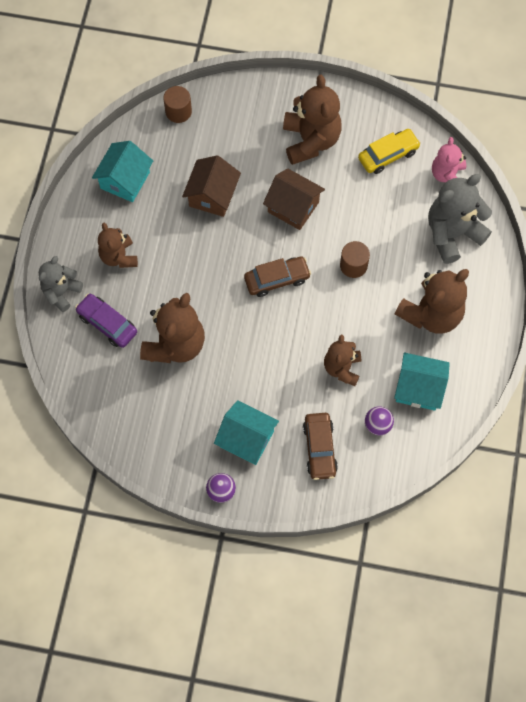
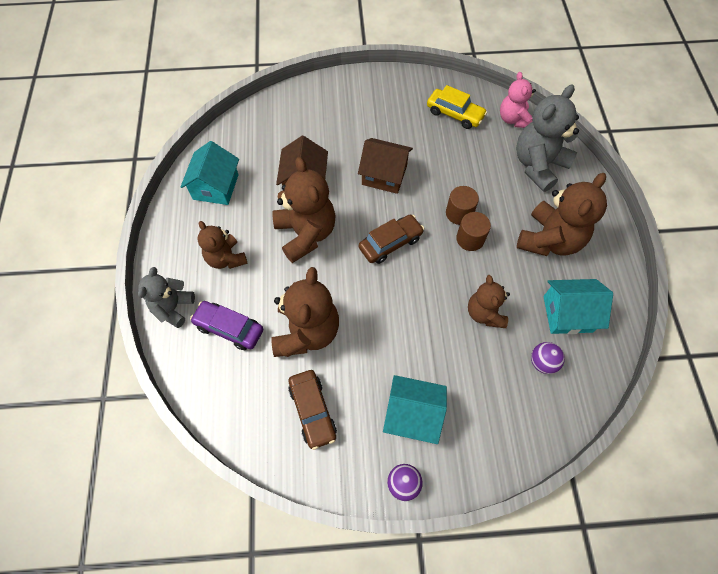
camera: 15 degrees left, 5 degrees down
(178, 111) = (252, 118): brown cylinder -> brown cylinder (470, 239)
(310, 140) = (381, 117): brown teddy bear -> brown teddy bear (306, 234)
(319, 448) = (493, 404): brown car -> brown car (312, 411)
(388, 155) = (454, 114): yellow car -> yellow car turned 75 degrees clockwise

